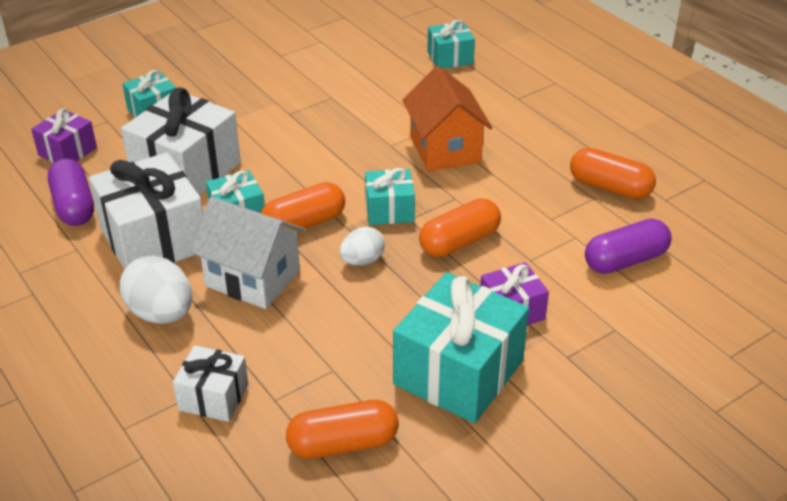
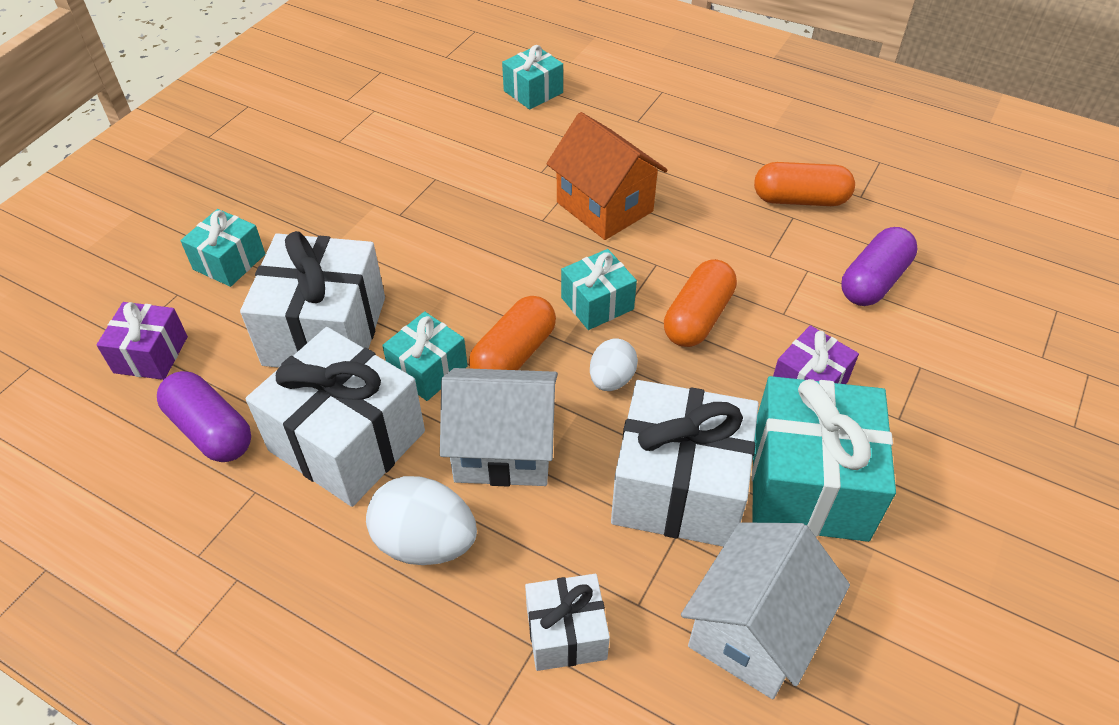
camera: 25 degrees left, 10 degrees up
(343, 444) = (753, 630): orange capsule -> white house
(358, 342) = (679, 488): none -> white gift

